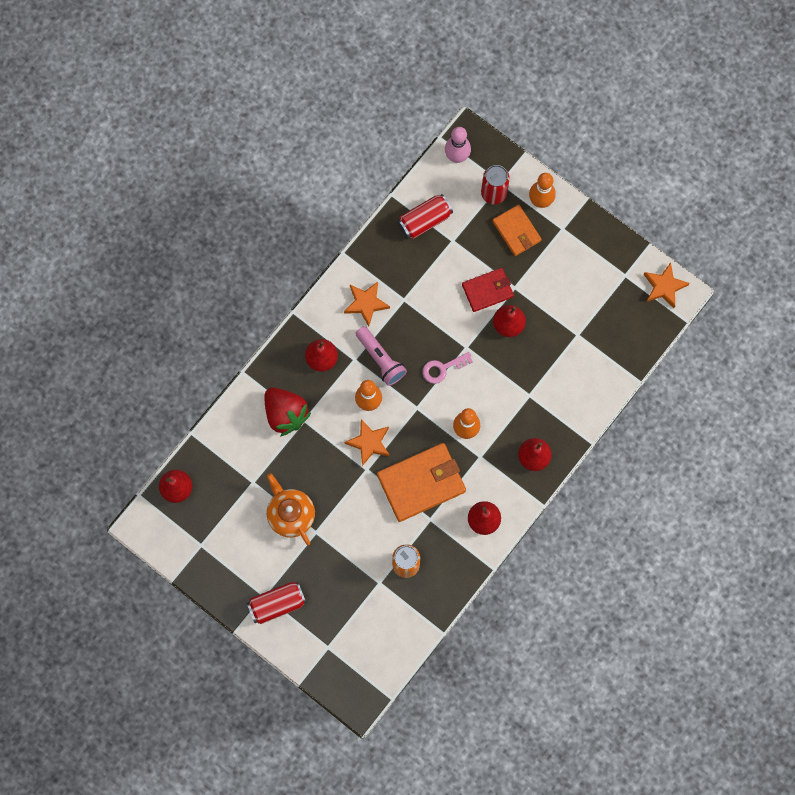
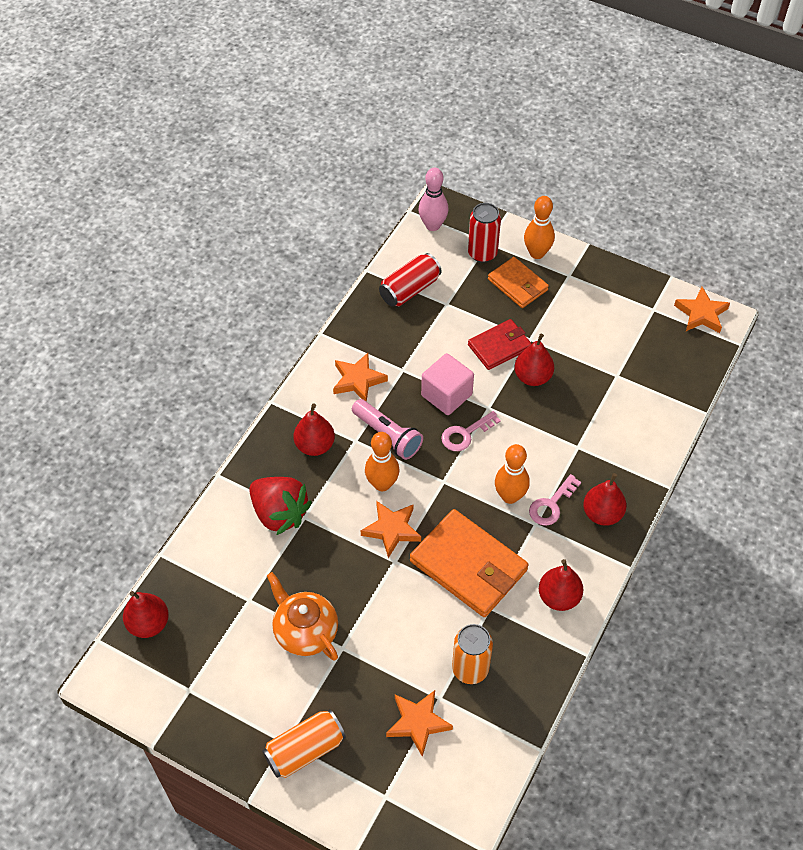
camera: 10 degrees left, 20 degrees down
(277, 604) = (305, 750): red can -> orange can
(360, 598) = (418, 723): none -> orange star
(421, 483) = (468, 566): orange wallet -> orange wallet turned 75 degrees clockwise
(435, 330) = (446, 395): none -> pink cube
(496, 442) = (551, 505): none -> pink key

